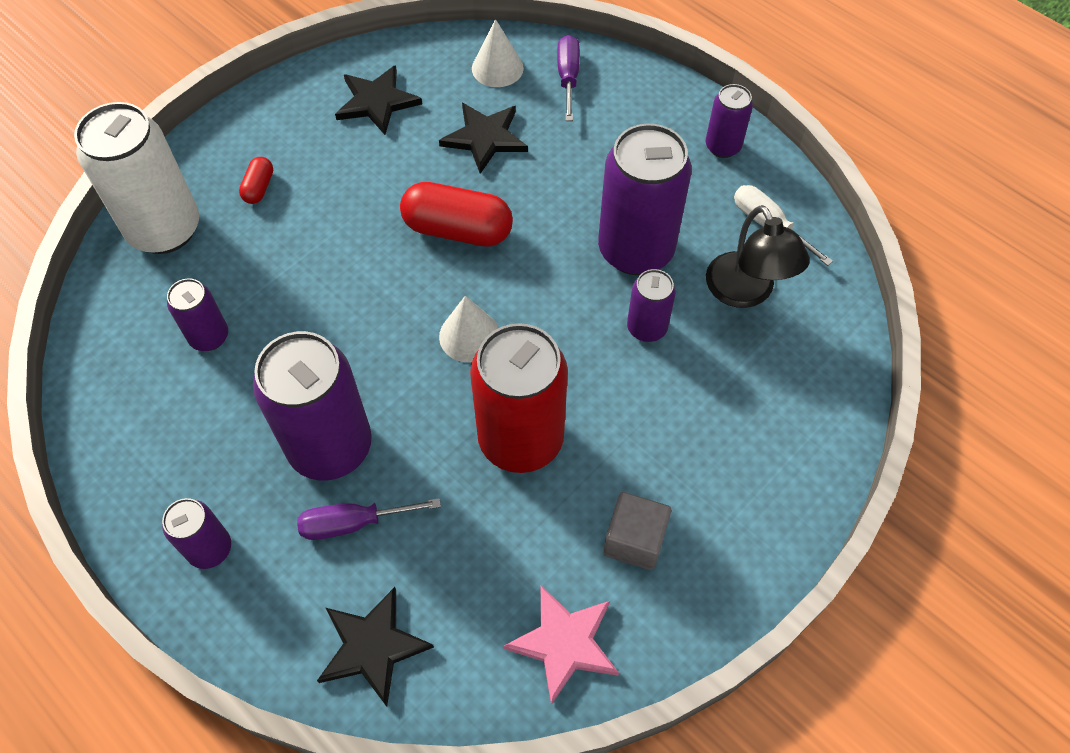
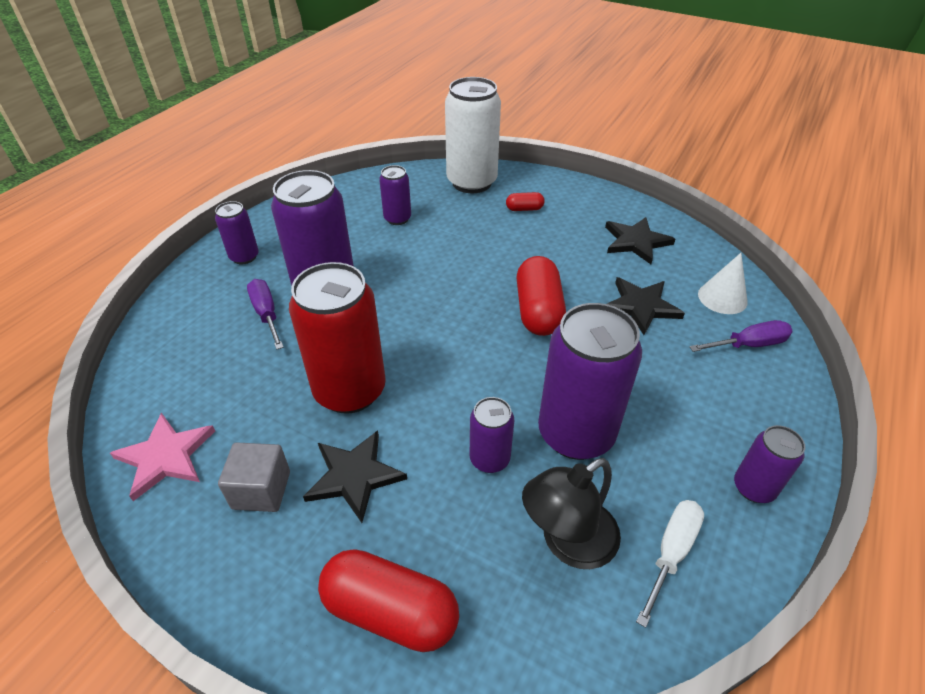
camera: 75 degrees right, 15 degrees down
(372, 646) = (172, 345): black star -> black star (354, 476)
(469, 335) = (439, 339): white cone -> none
(783, 439) = (390, 611): none -> red capsule

